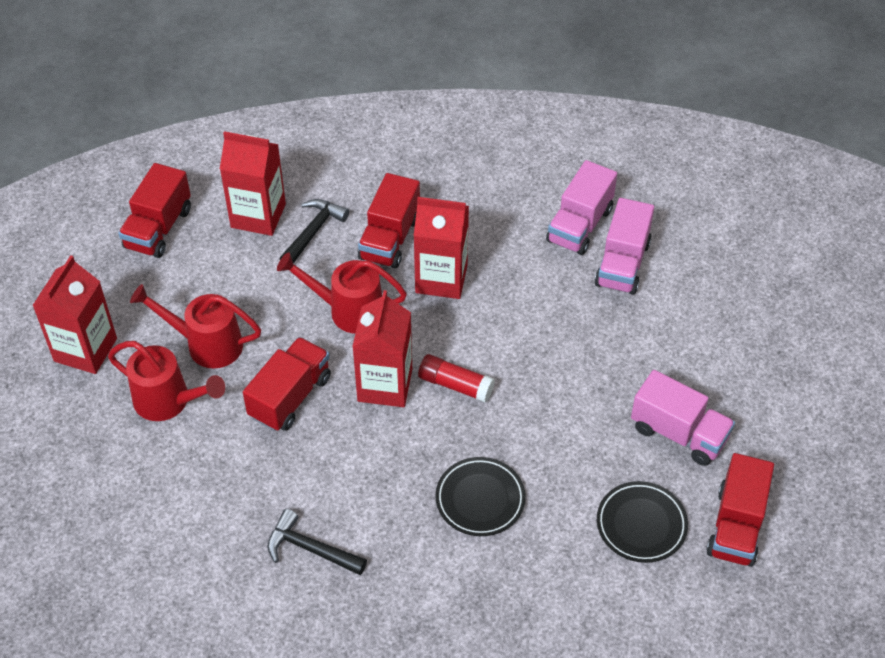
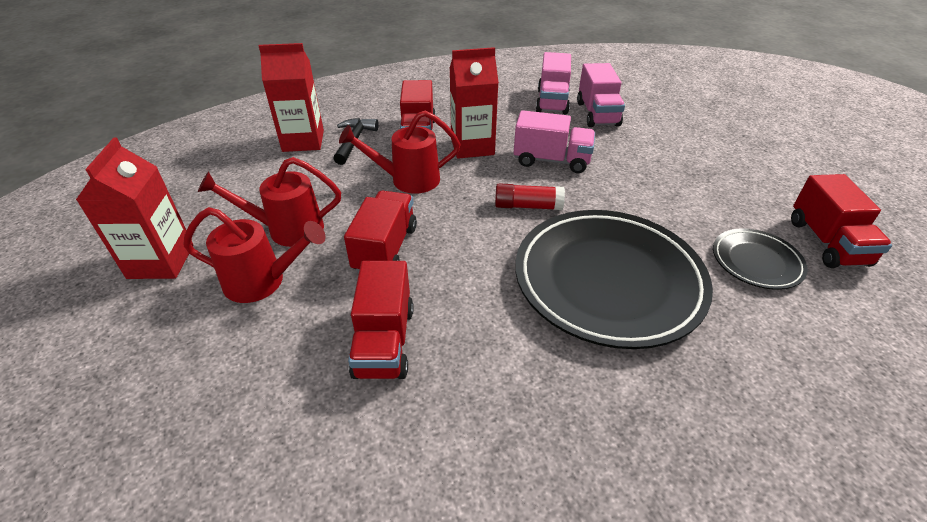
camera: 20 degrees left, 10 degrees down
(158, 228) = (216, 164): red truck -> red truck (384, 341)
(310, 549) = (471, 373): black hammer -> none
(385, 385) = (467, 220): red carton -> none
(480, 499) = (608, 281): black plate -> black plate, size x2.09
(679, 433) = (724, 194): pink truck -> pink truck (551, 160)

